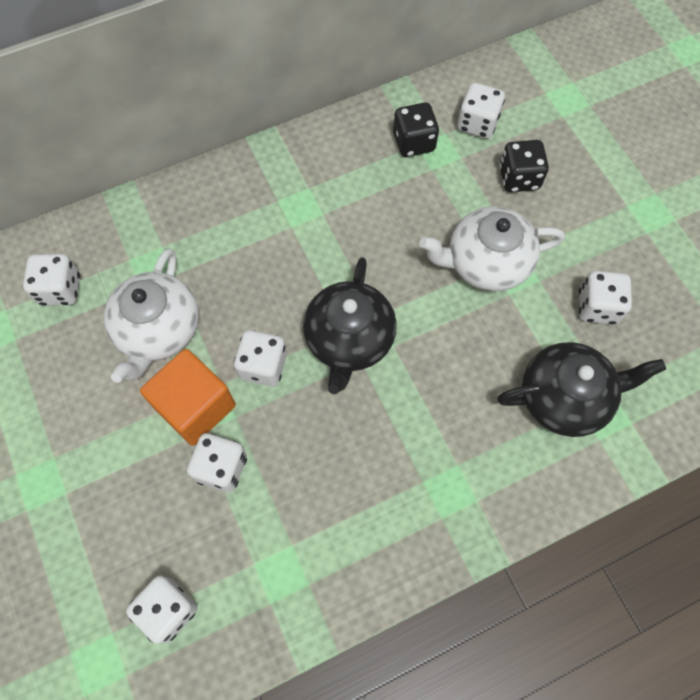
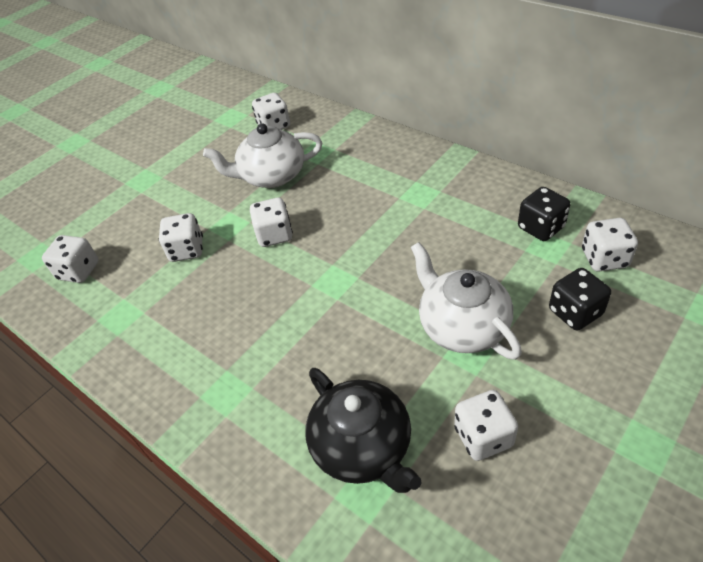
camera: 70 degrees right, 20 degrees down
(195, 407) = (225, 217): orange cube -> none
(349, 340) = (325, 270): black teapot -> none

